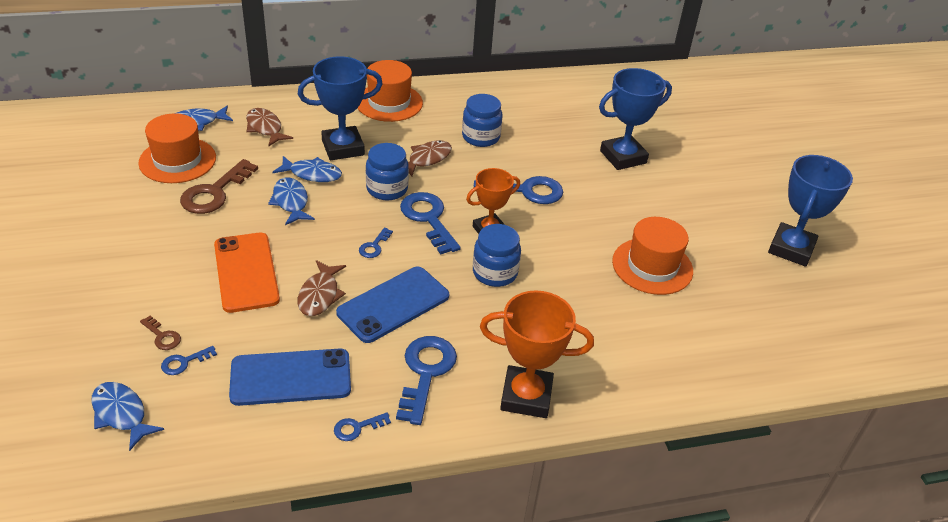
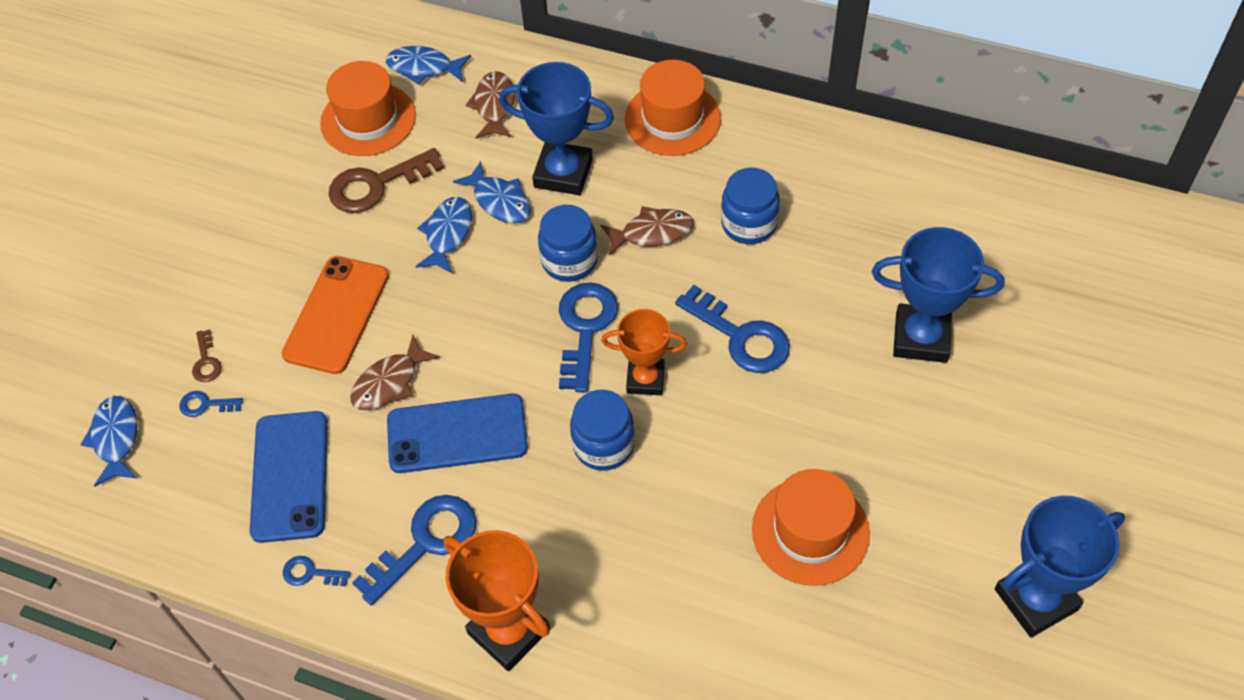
camera: 40 degrees right, 15 degrees up
(291, 377) = (290, 476): blue phone -> blue phone turned 60 degrees clockwise
(374, 246) = (494, 341): blue key -> none

